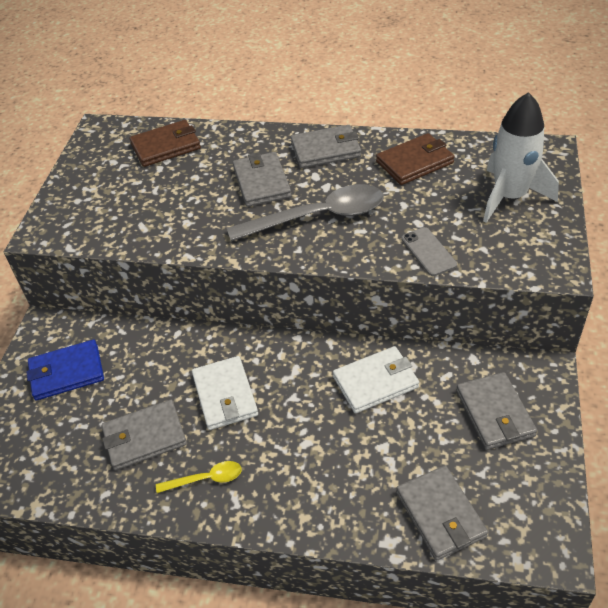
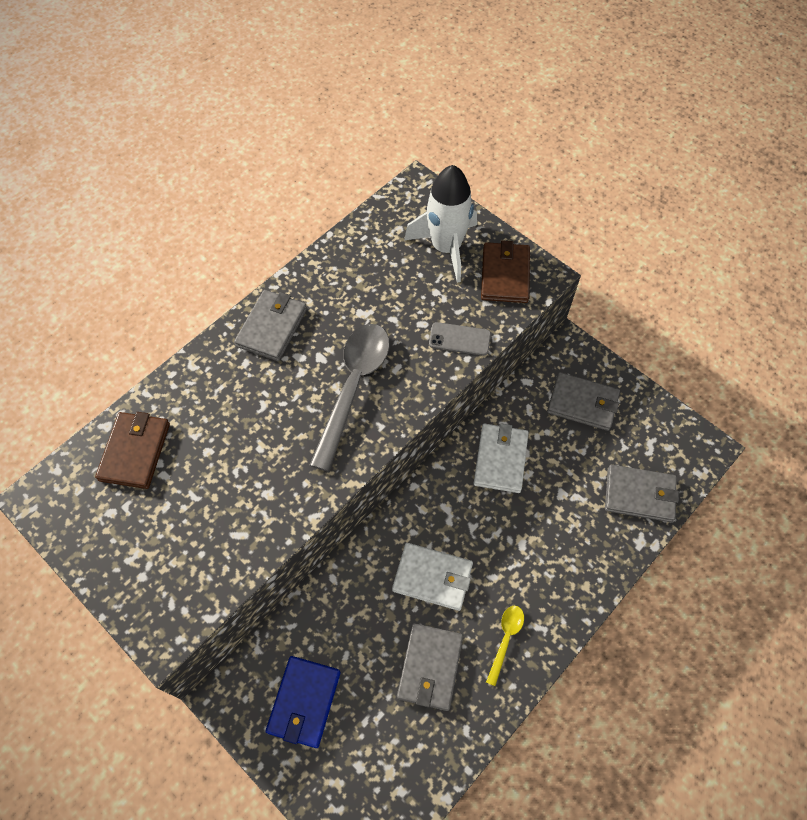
camera: 60 degrees left, 15 degrees up
(261, 182) = (268, 402): grey wallet -> none
(415, 162) = (350, 277): brown wallet -> brown wallet (505, 275)

